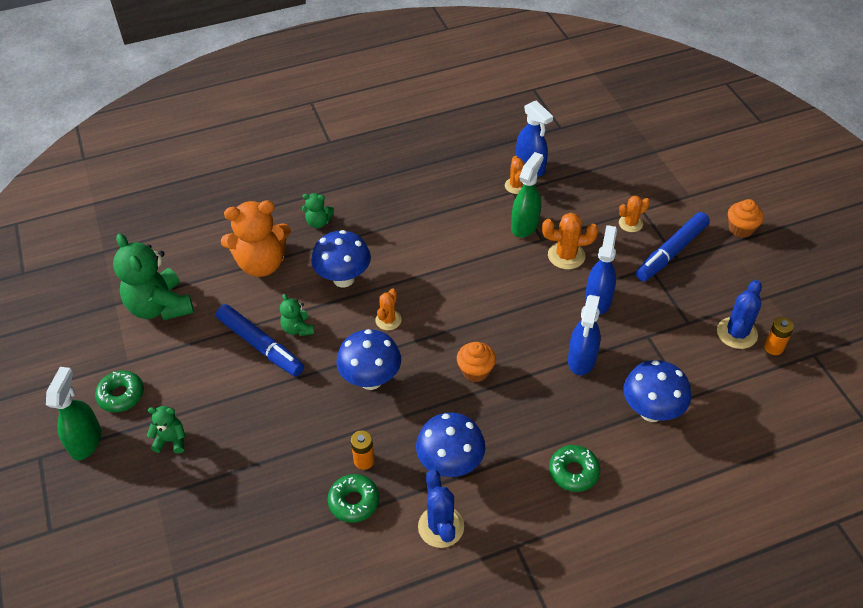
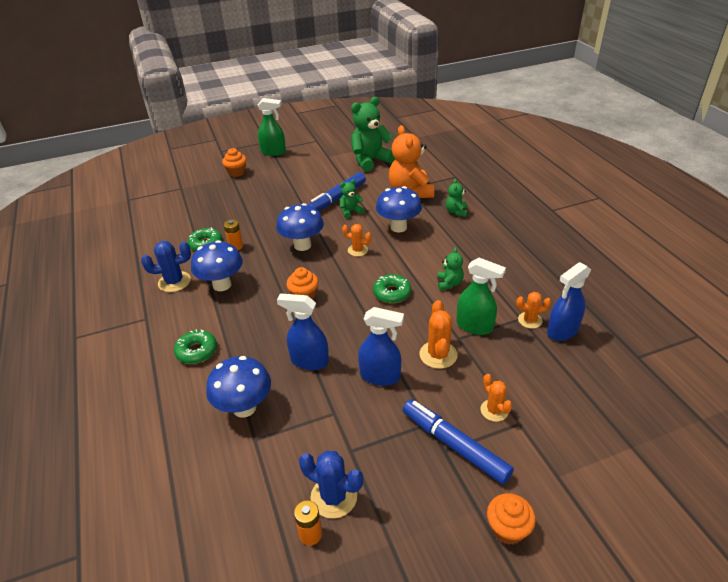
camera: 90 degrees right, 10 degrees down
(121, 395) = (303, 157): green donut -> green donut (392, 293)
(144, 491) = (236, 172): none -> orange cupcake
(171, 440) = (268, 176): green teddy bear -> green teddy bear (449, 283)

